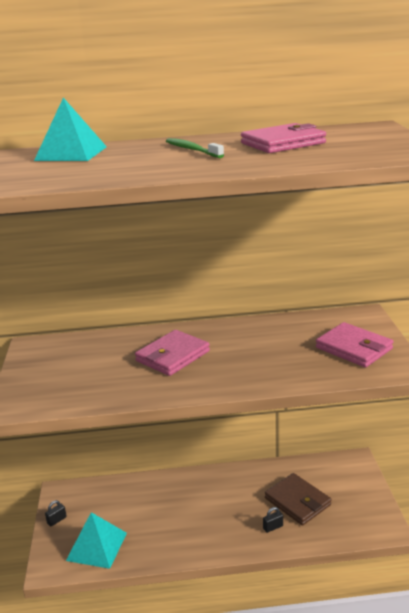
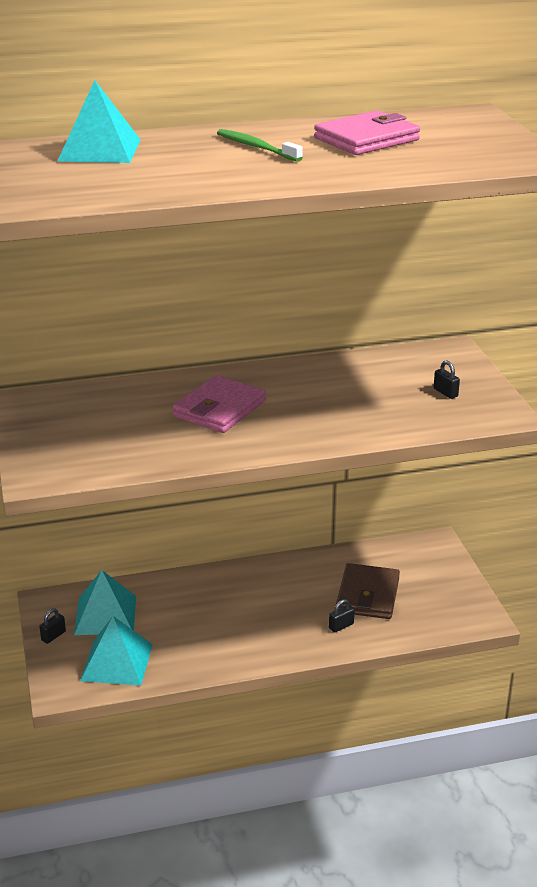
camera: 10 degrees left, 5 degrees up
(98, 505) = (105, 615): none -> turquoise pyramid
(297, 501) = (368, 595): brown wallet -> brown wallet turned 60 degrees clockwise
(354, 348) = (445, 393): pink wallet -> black padlock

